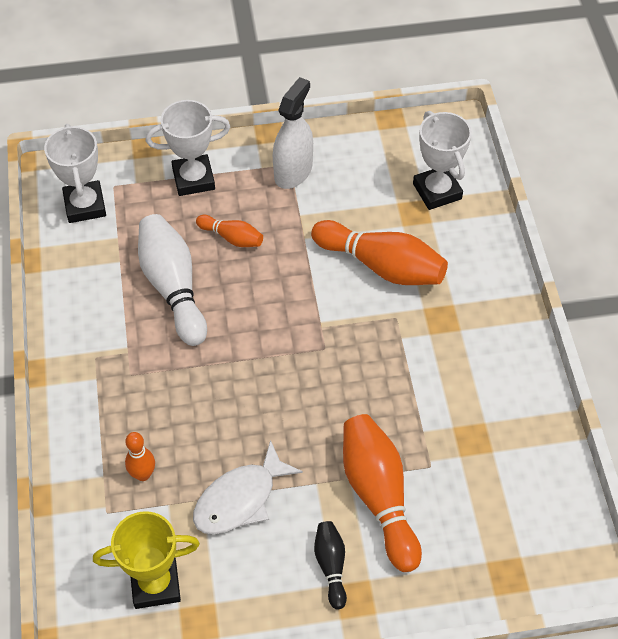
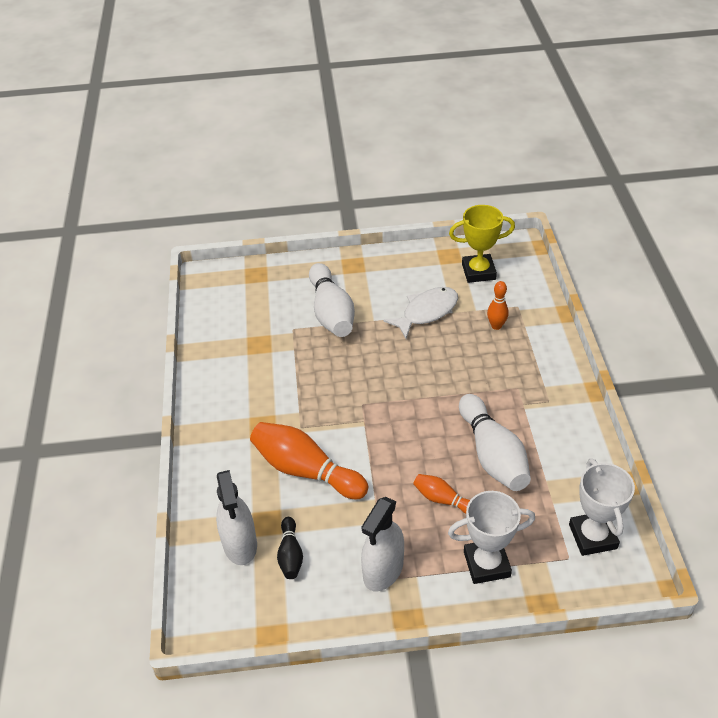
camera: 175 degrees left, 10 degrees down
(331, 566) = (366, 279): black bowling pin -> black bowling pin (290, 555)
(379, 496) = (331, 312): orange bowling pin -> white bowling pin
(437, 191) = (240, 544): white trophy -> white spray bottle

